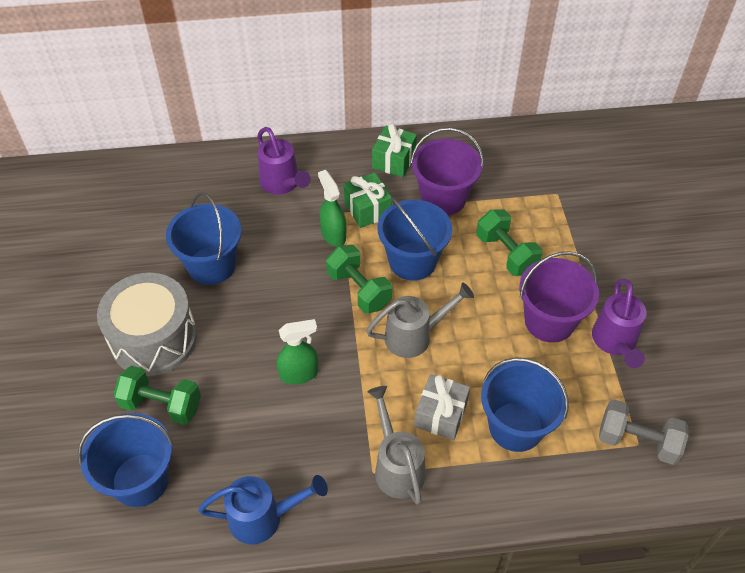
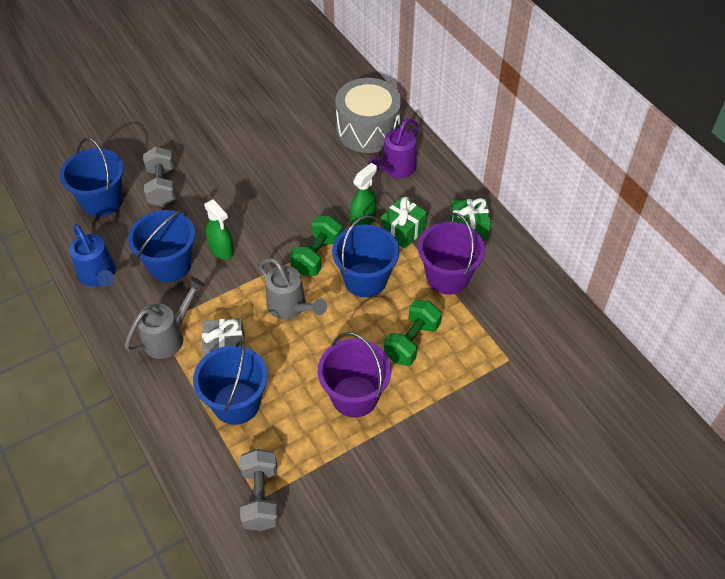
camera: 65 degrees right, 0 degrees up
(154, 338) = (212, 159): grey drum -> grey drum (368, 130)
(161, 405) = (162, 187): green dumbbell -> grey dumbbell
(212, 265) = (292, 162): blue bucket -> blue bucket (170, 265)
(615, 342) = (357, 453): purple watering can -> none

